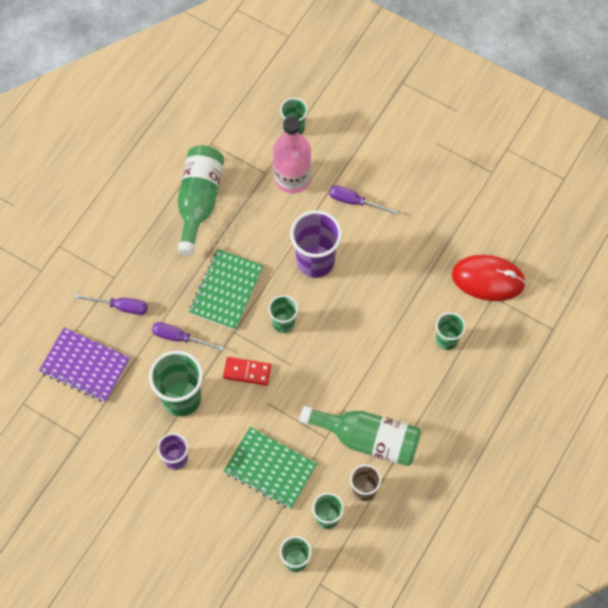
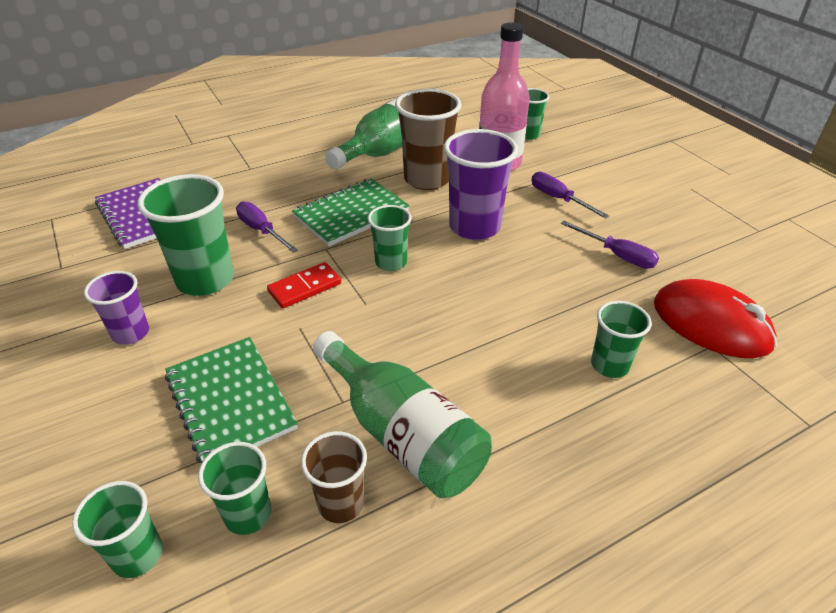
camera: 30 degrees right, 25 degrees down
(121, 307) = (232, 188): purple screwdriver -> purple screwdriver (617, 255)
(247, 372) = (305, 288): red domino -> red domino turned 75 degrees counterclockwise
(253, 224) = (427, 179): none -> brown cup

